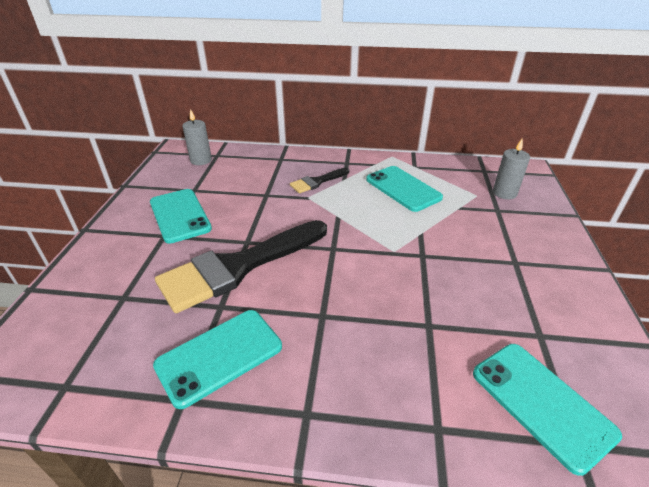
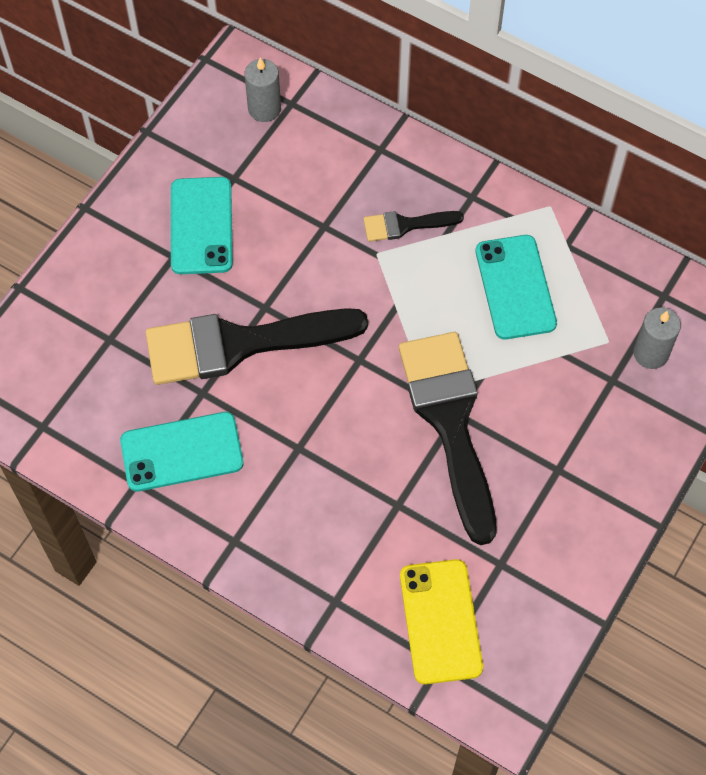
camera: 25 degrees right, 25 degrees up
(422, 261) = (450, 422): none -> black brush
(541, 403) = (440, 621): turquoise phone -> yellow phone

